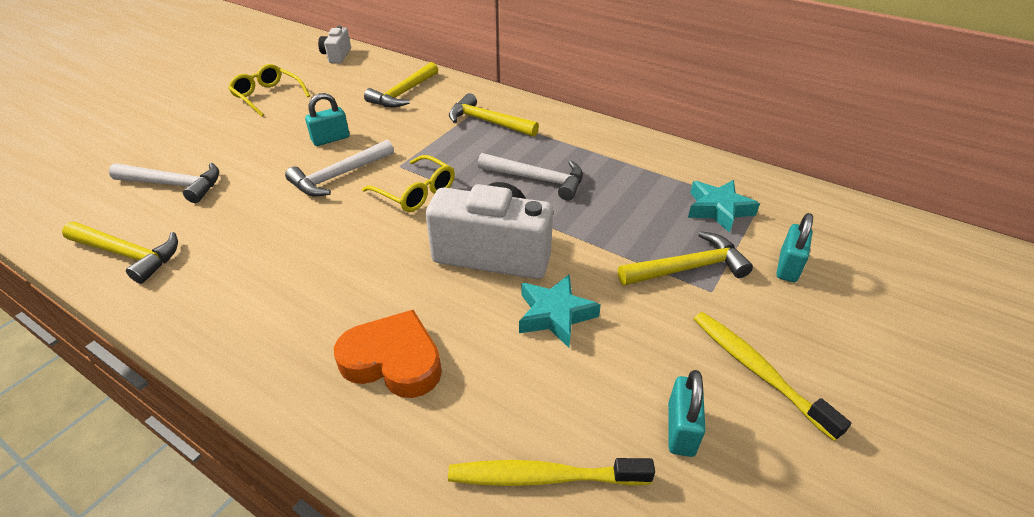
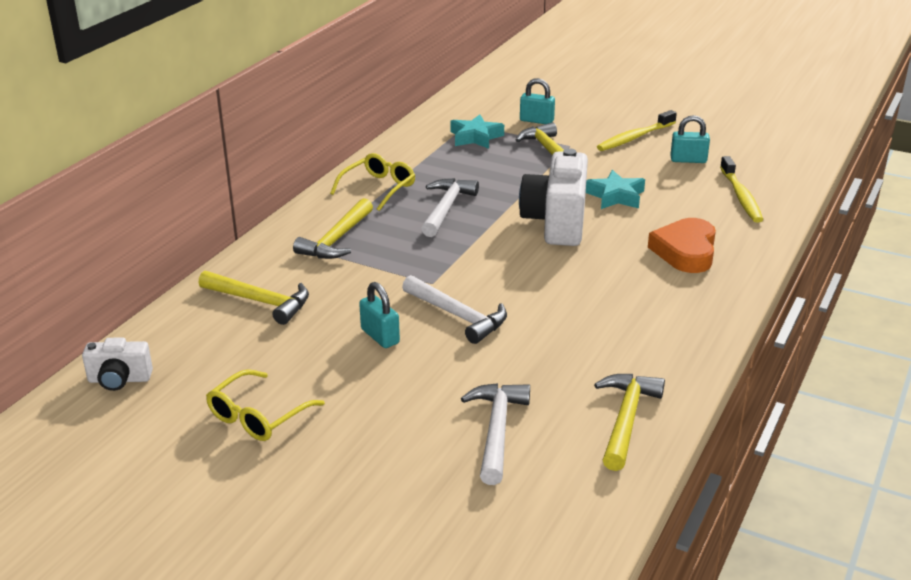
camera: 95 degrees left, 10 degrees down
(416, 192) = (479, 267): yellow glasses -> yellow glasses (378, 188)

